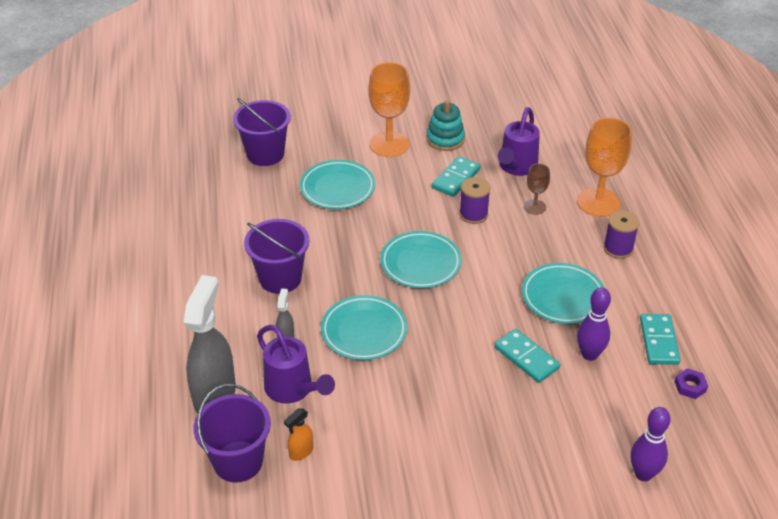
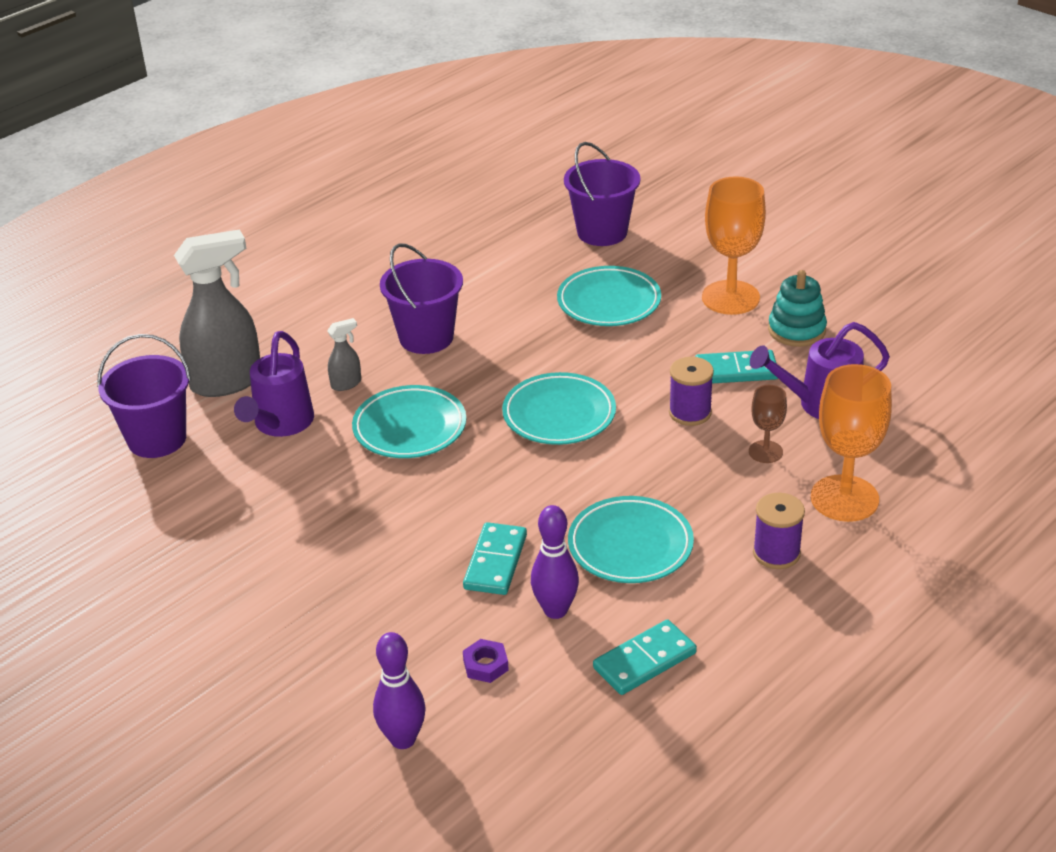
camera: 55 degrees right, 5 degrees down
(301, 452) = (204, 471): orange spray bottle -> none
(690, 386) = (593, 722): purple nut -> purple nut (485, 665)

